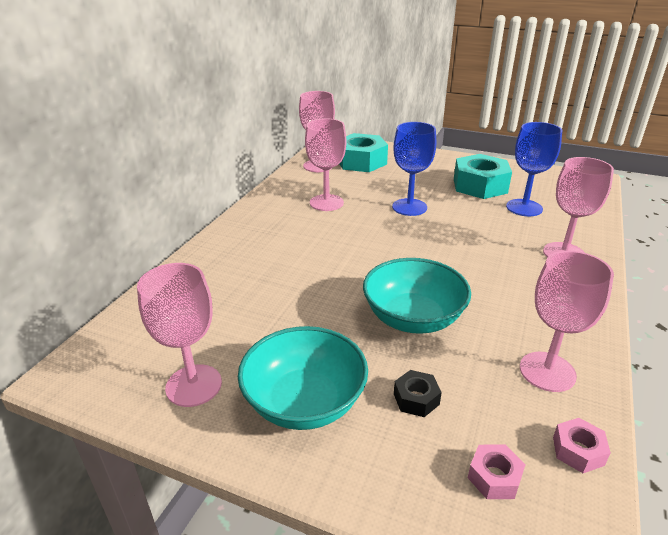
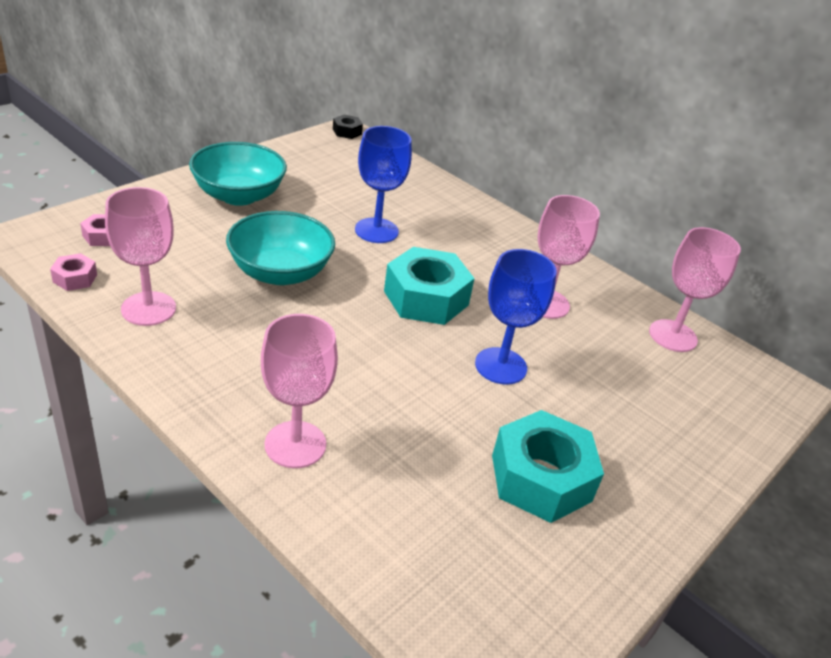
camera: 105 degrees right, 5 degrees up
(194, 385) = (295, 165): pink goblet -> none
(361, 161) = (681, 384): turquoise nut -> turquoise nut (426, 298)
(416, 399) = (193, 236): black nut -> black nut (347, 132)
(524, 208) = (439, 486): blue goblet -> blue goblet (376, 230)

